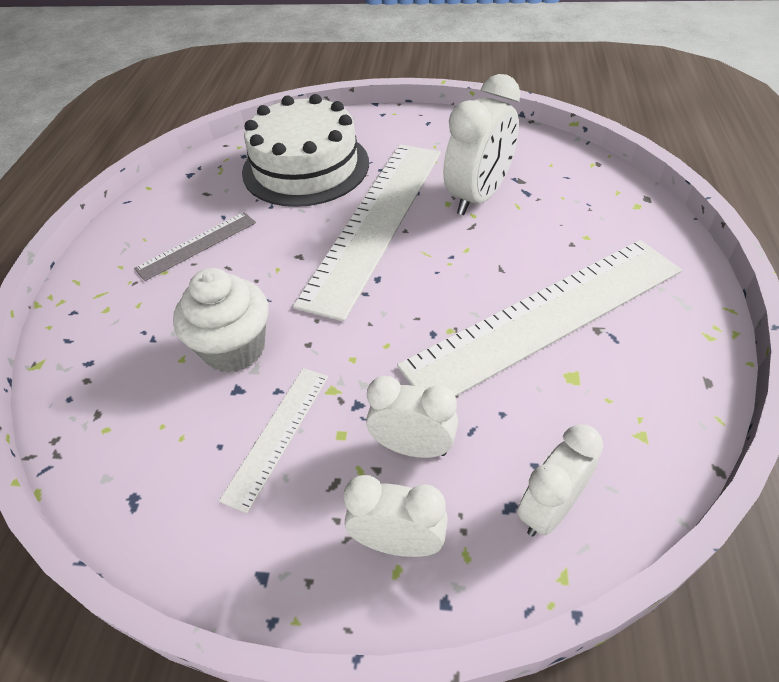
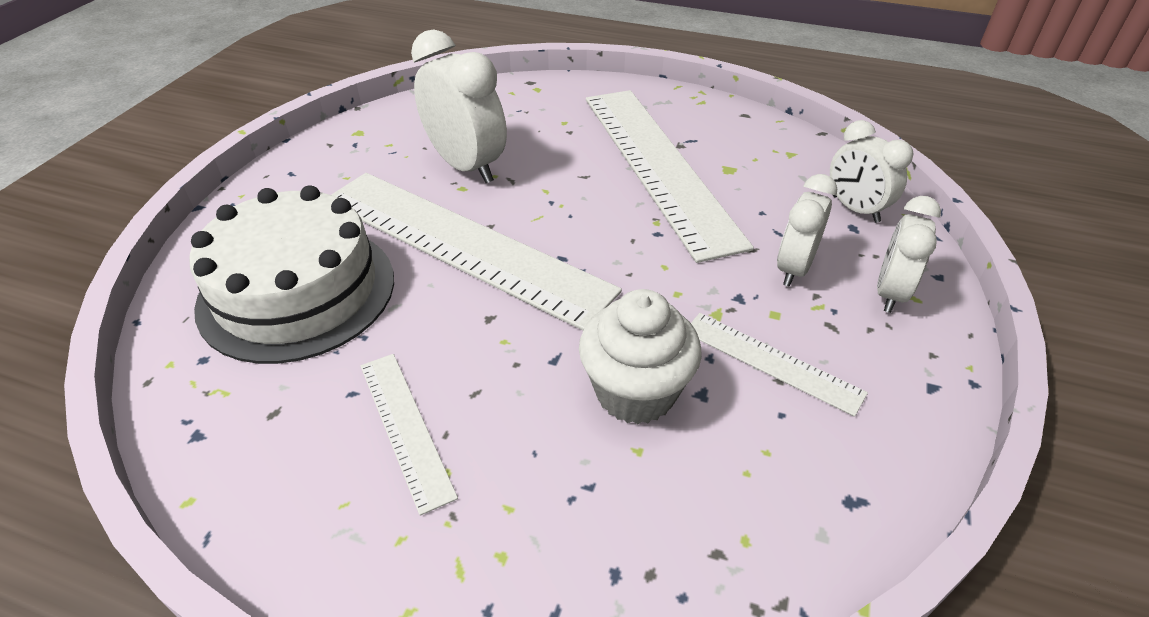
camera: 80 degrees left, 5 degrees down
(197, 245) = (405, 427): grey ruler -> white ruler

